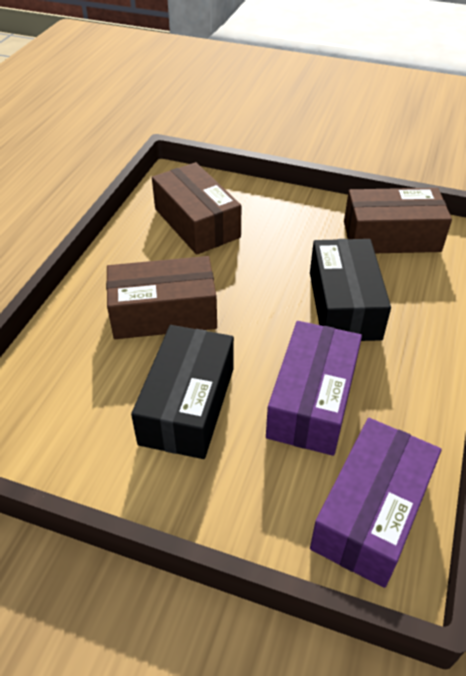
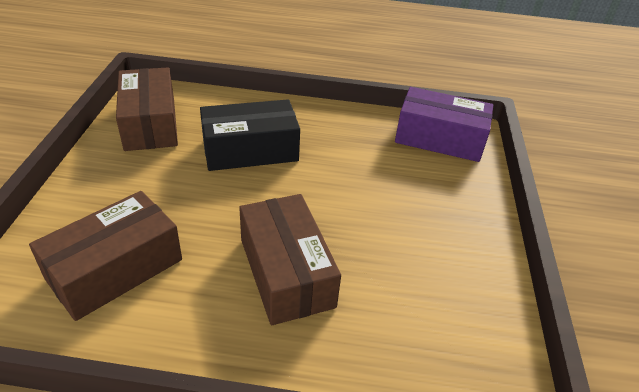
camera: 105 degrees left, 5 degrees down
(187, 405) = (396, 234): black box -> none
(312, 401) = (362, 165): purple box -> none

